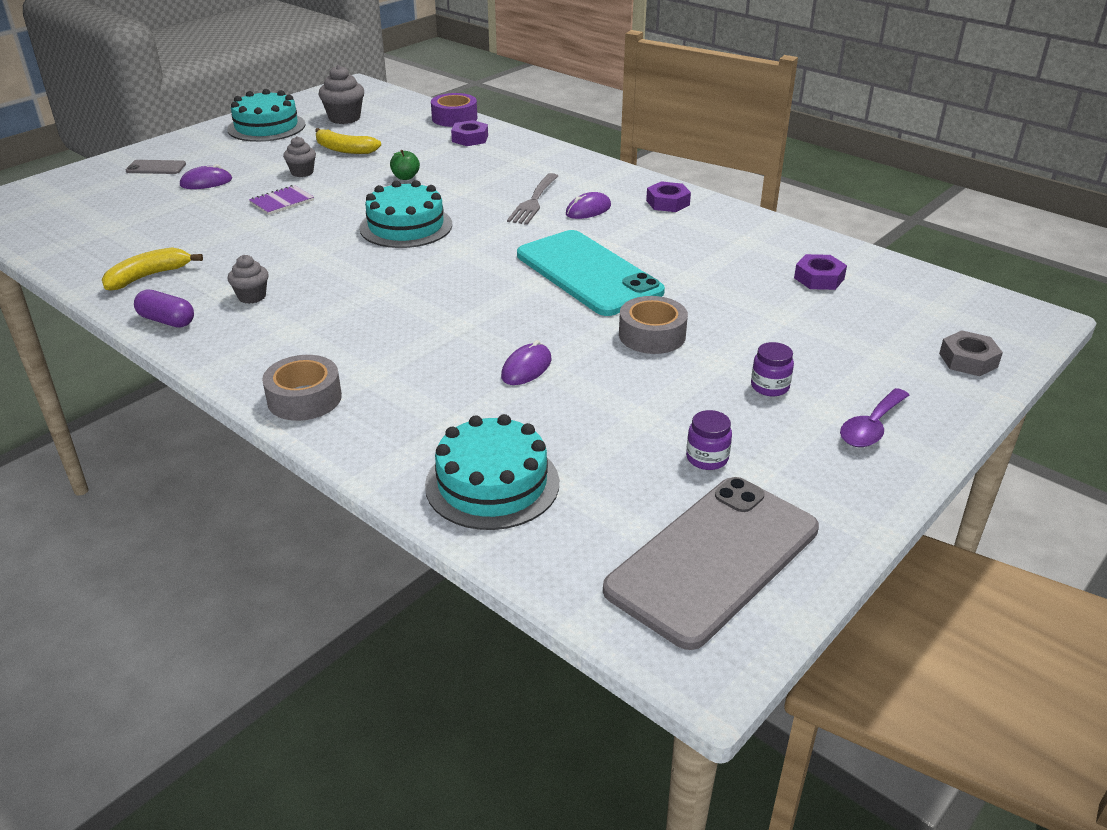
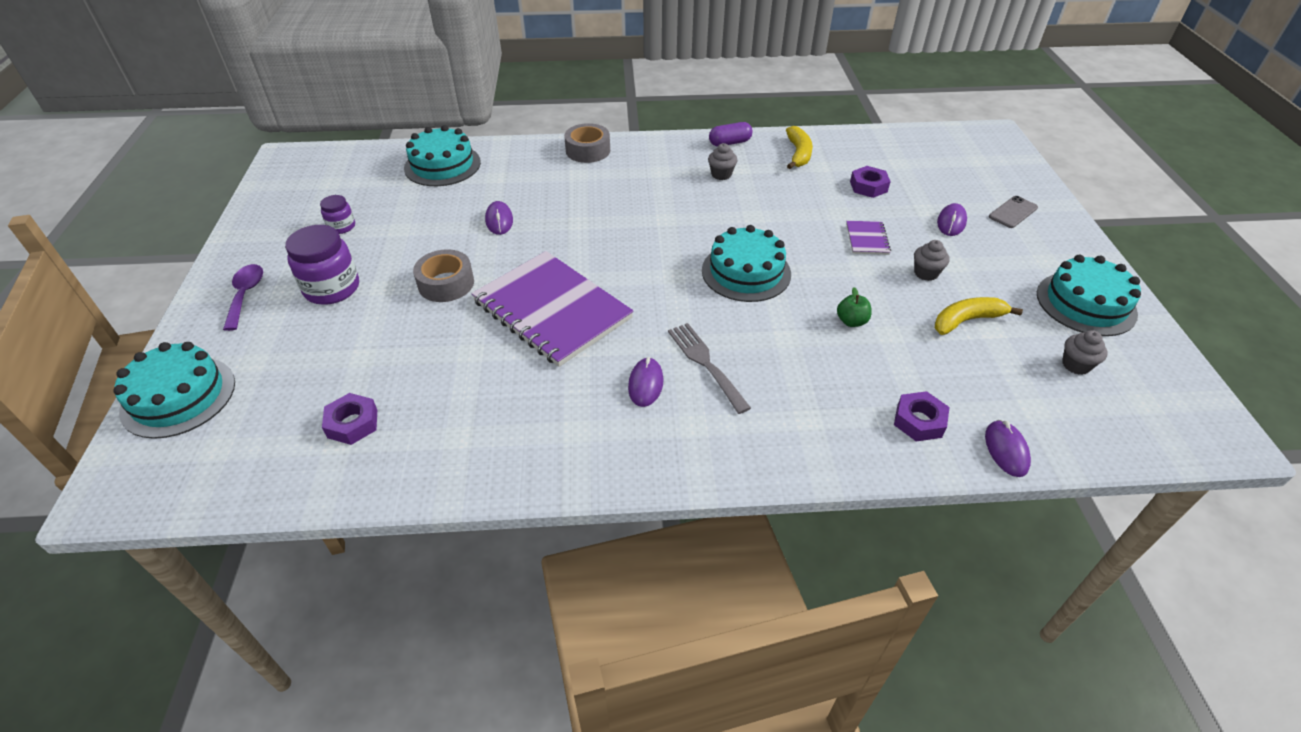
camera: 135 degrees right, 10 degrees up
(344, 118) = (1076, 365): grey cupcake -> grey cupcake, size x0.63
(454, 118) = (1006, 450): purple tape -> purple mouse
(588, 273) = (552, 310): turquoise phone -> purple notebook
(668, 203) = (589, 449): purple nut -> purple nut (868, 186)
(713, 559) = (305, 188): grey phone -> none
(769, 386) = (332, 288): purple jar -> purple jar, size x1.85
(968, 360) = (178, 396): grey nut -> turquoise cake

